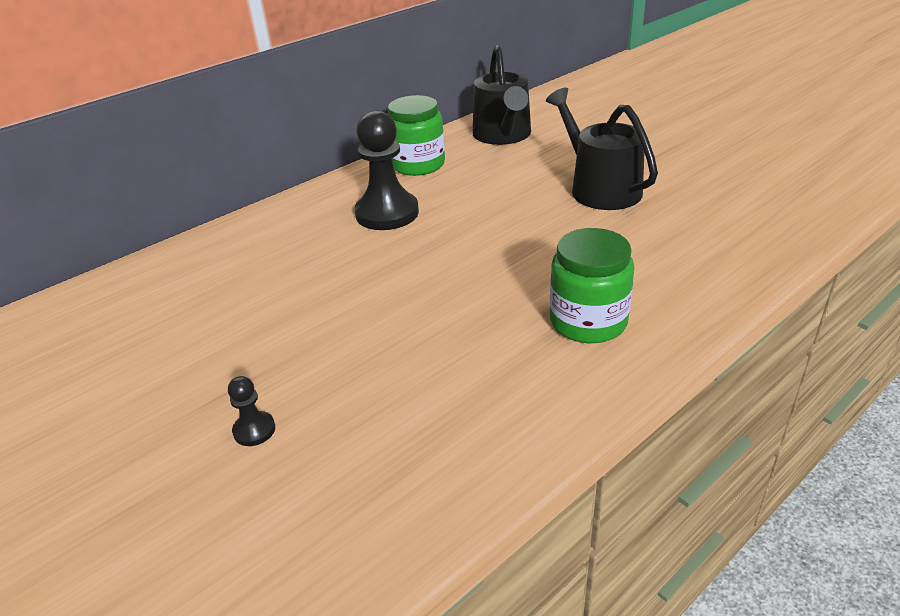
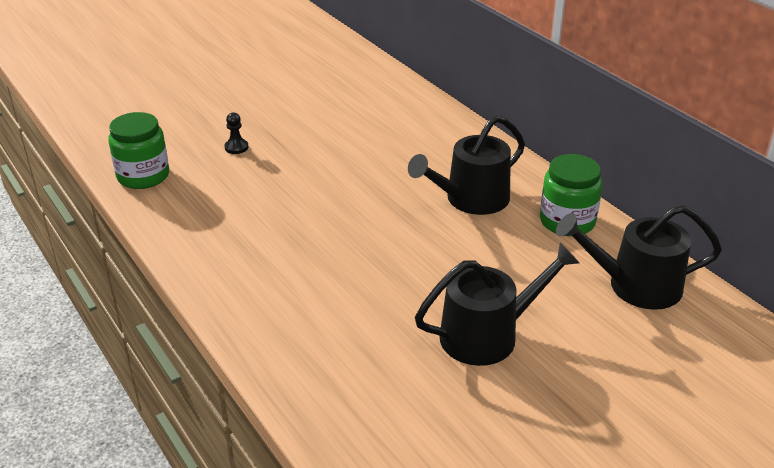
camera: 95 degrees right, 0 degrees up
(387, 213) = (471, 199): black pawn -> black watering can
(588, 321) = (272, 284): green jar -> green jar (143, 176)

